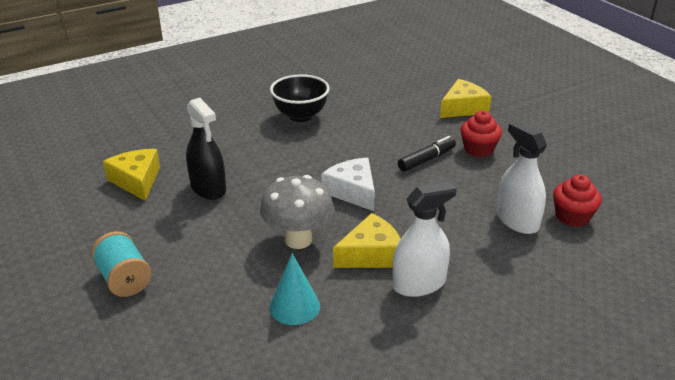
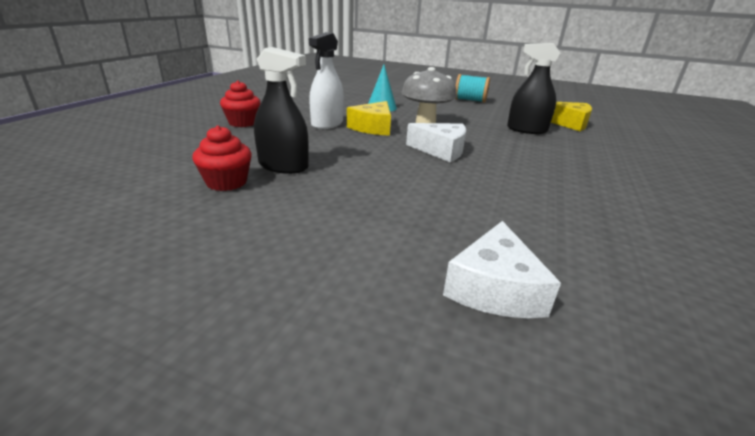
camera: 140 degrees right, 5 degrees down
(300, 116) = (615, 192): black bowl -> none
(427, 160) = (425, 190): black marker -> none
(463, 108) = (494, 288): yellow cheese -> white cheese
(478, 149) = (386, 220): red cupcake -> red cupcake (243, 123)
(517, 221) = (283, 166): white spray bottle -> black spray bottle

